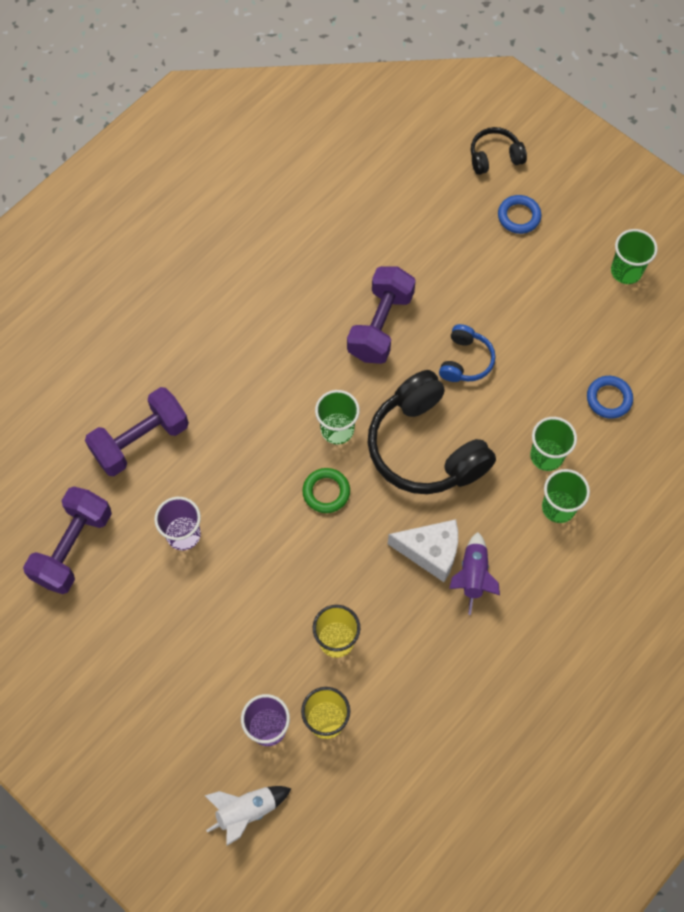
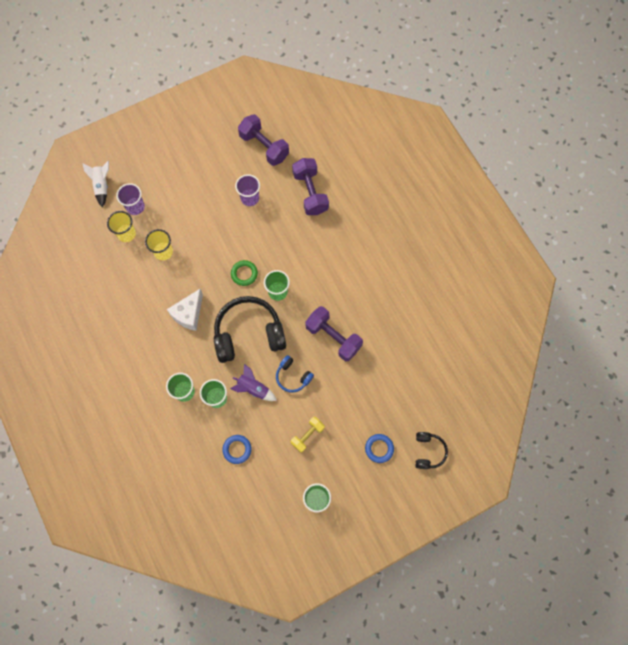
camera: 110 degrees right, 5 degrees up
(473, 576) = (166, 331): purple rocket -> purple rocket (253, 388)
(544, 312) = (307, 435): none -> yellow dumbbell

